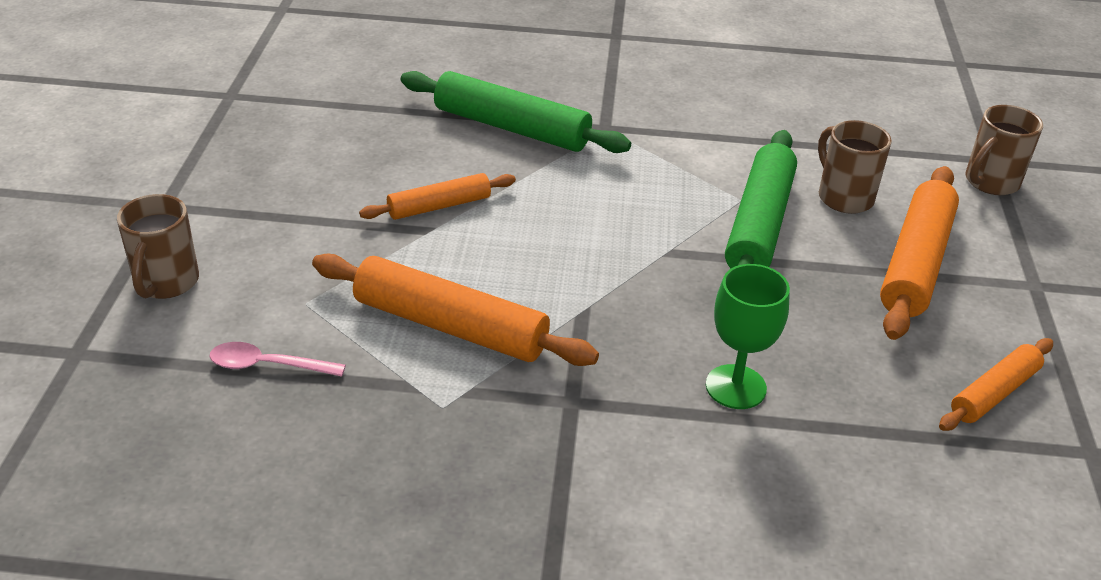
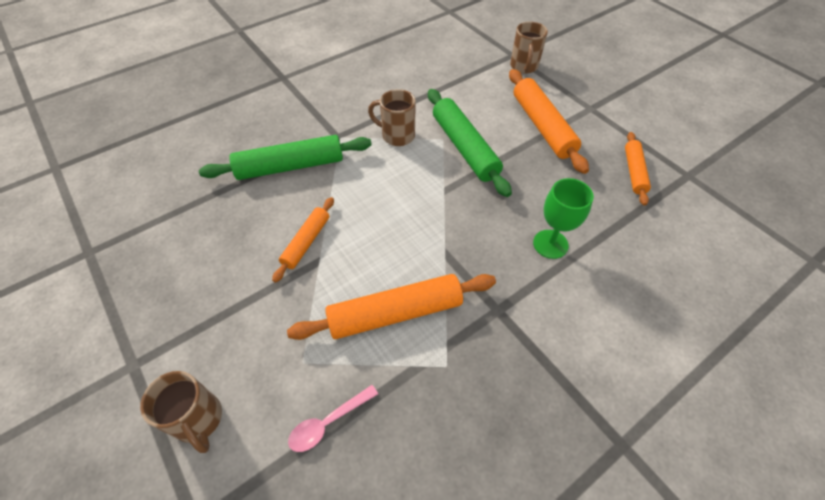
camera: 40 degrees left, 15 degrees up
(844, 197) = (481, 110): brown mug -> brown mug (397, 136)

